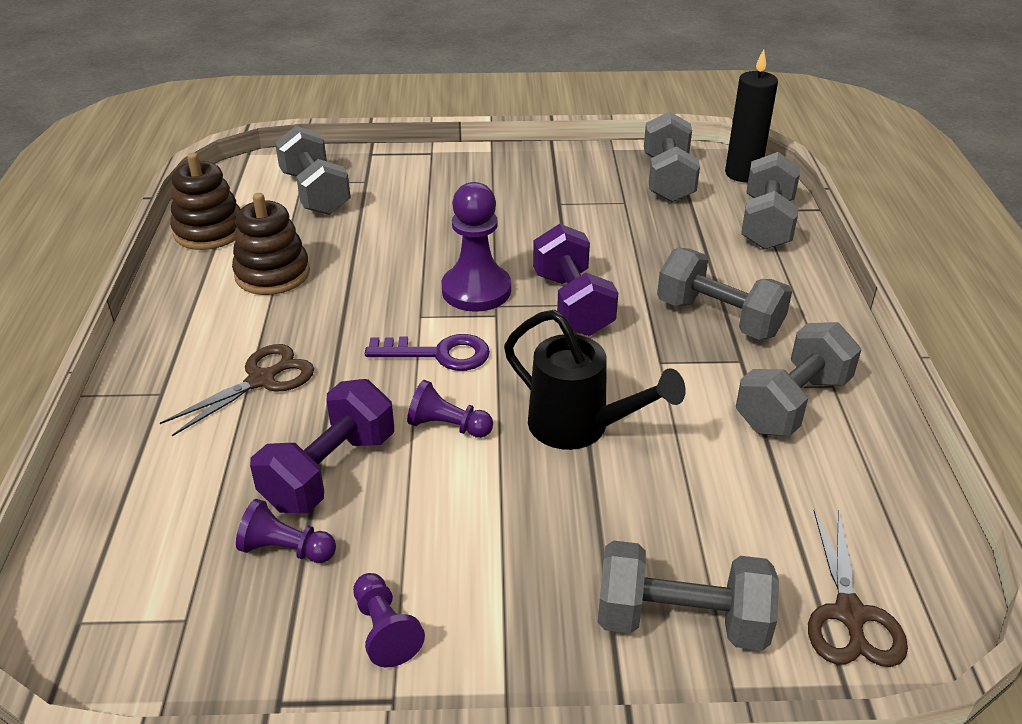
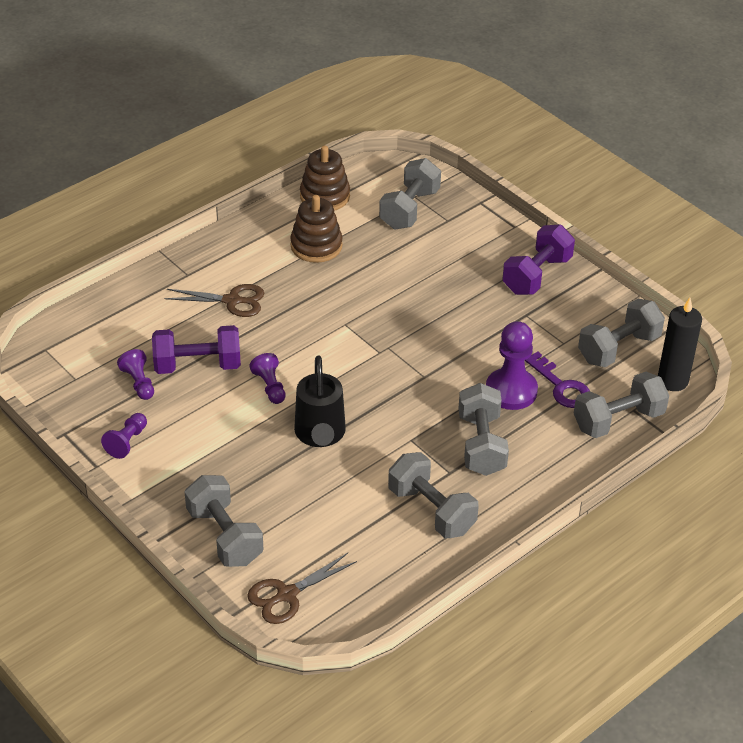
camera: 50 degrees right, 5 degrees up
(439, 354) = (321, 350): purple key -> purple key (561, 386)
(476, 290) = (392, 331): purple pawn -> purple pawn (511, 391)
(572, 304) = (424, 377): purple dumbbell -> purple dumbbell (536, 275)
(792, 404) = (431, 510): grey dumbbell -> grey dumbbell turned 45 degrees clockwise

